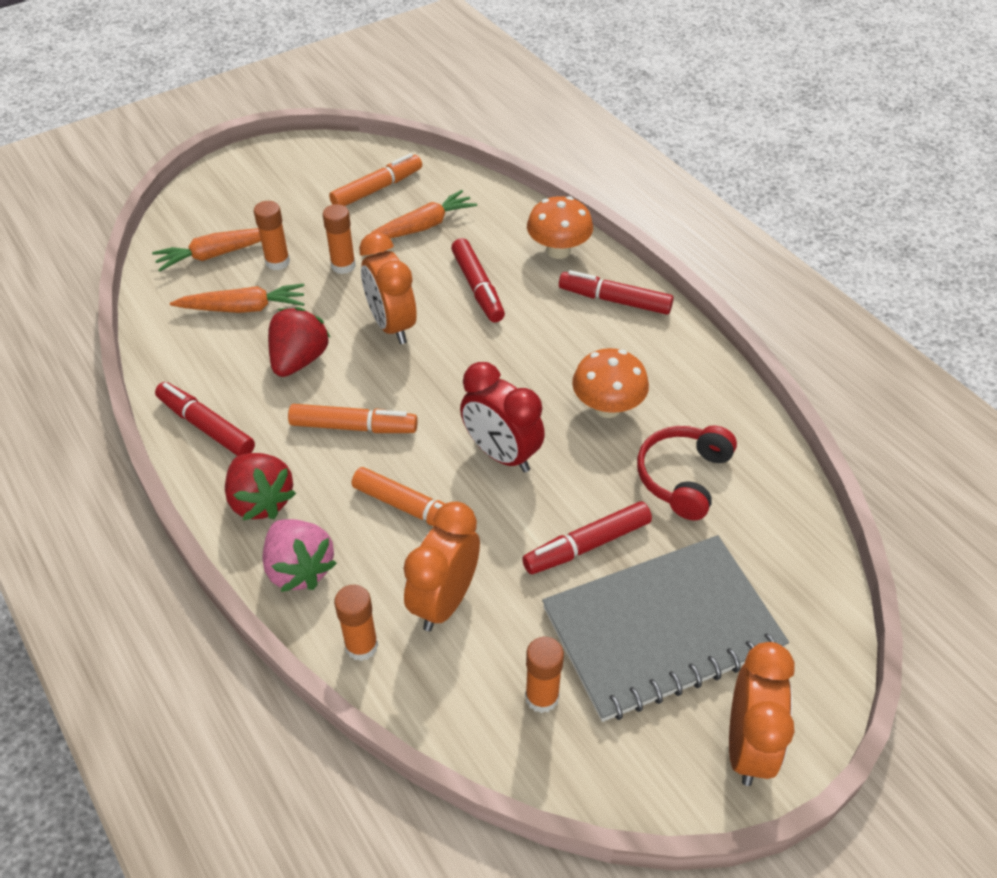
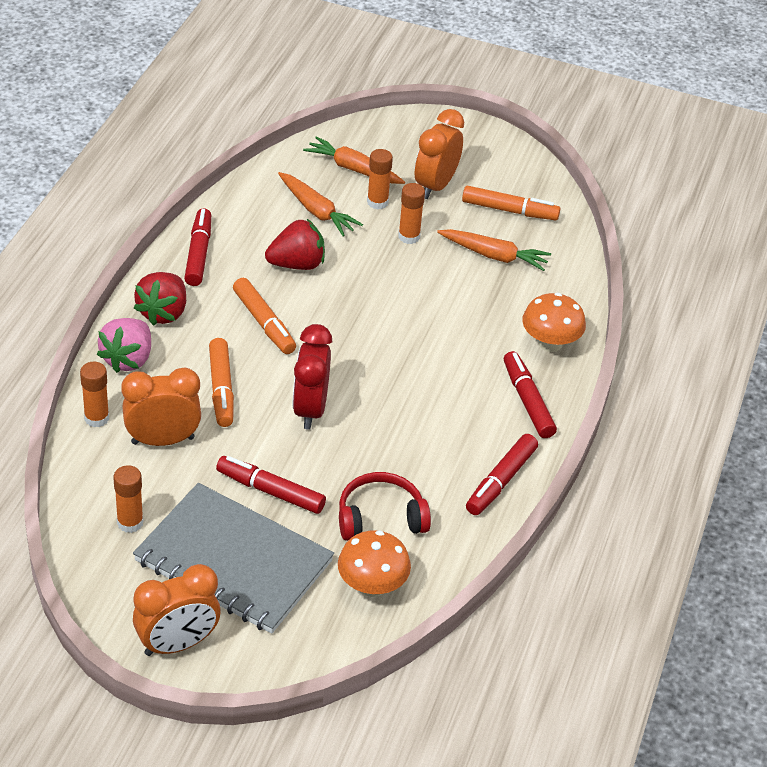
camera: 50 degrees right, 5 degrees down
(392, 325) = (375, 292): orange clock -> orange clock (435, 186)
(477, 287) = (461, 318): red marker -> red marker (500, 481)
(607, 407) = (409, 446): orange mushroom -> orange mushroom (372, 586)

